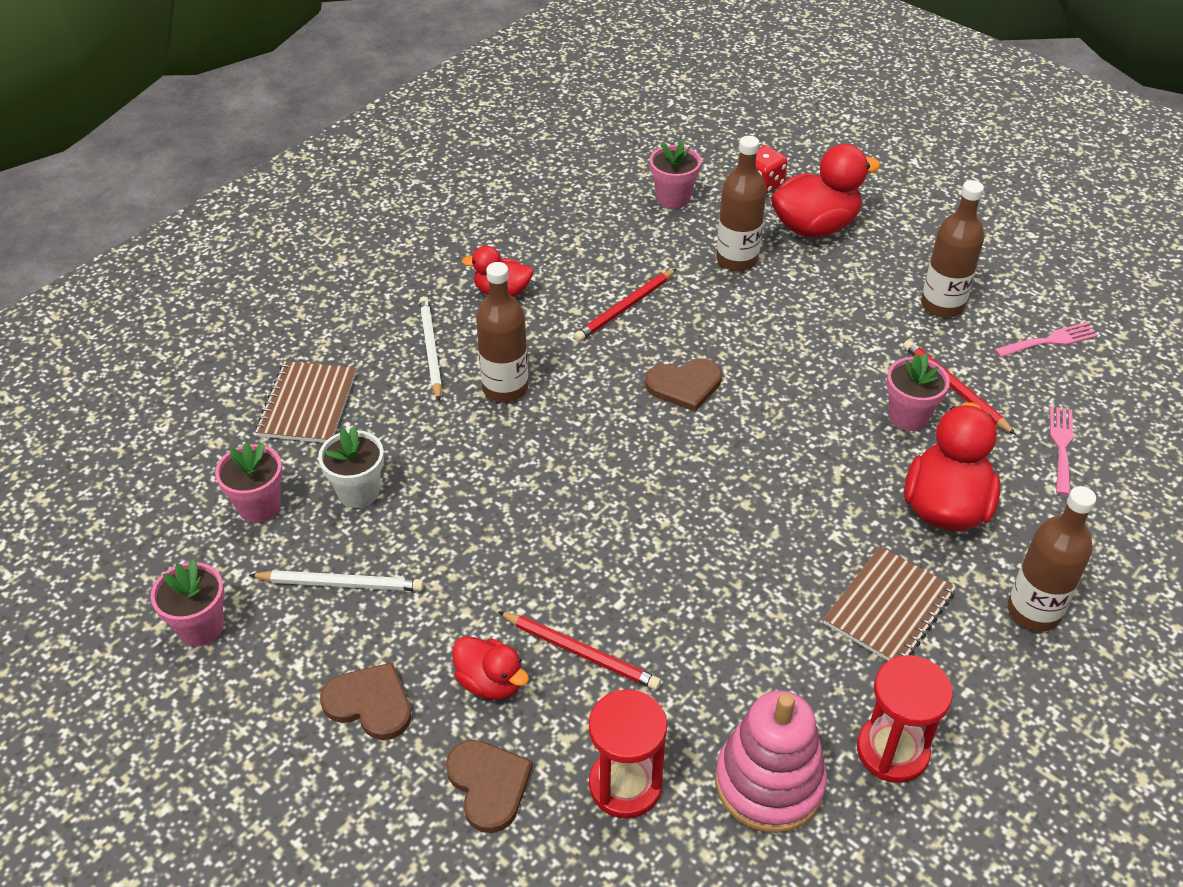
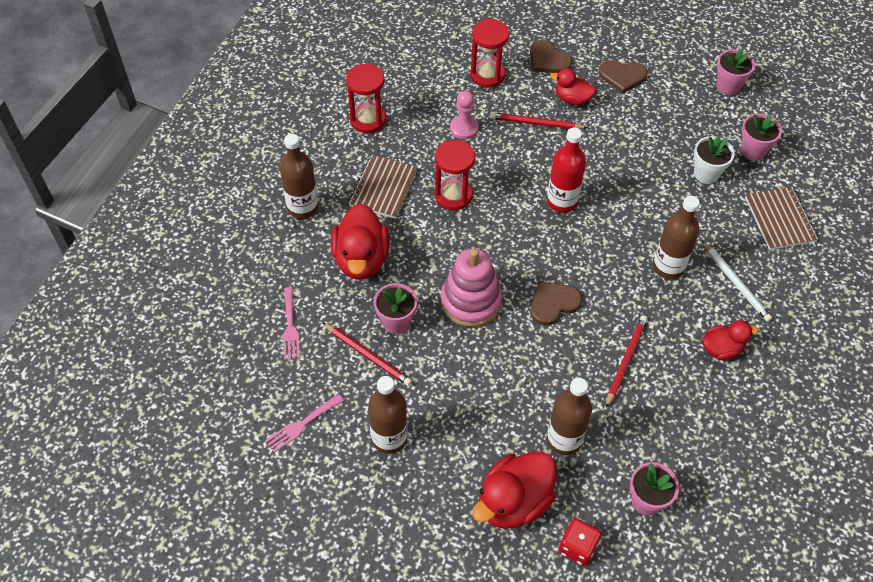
camera: 160 degrees right, 10 degrees up
(341, 583) = (677, 123): white pencil -> none
(605, 510) = (561, 201): none -> red bottle
(714, 680) = (464, 128): none -> pink pawn
(769, 783) = (422, 92): pink stacking toy -> pink stacking toy (471, 301)
(774, 564) = (453, 195): none -> red hourglass

